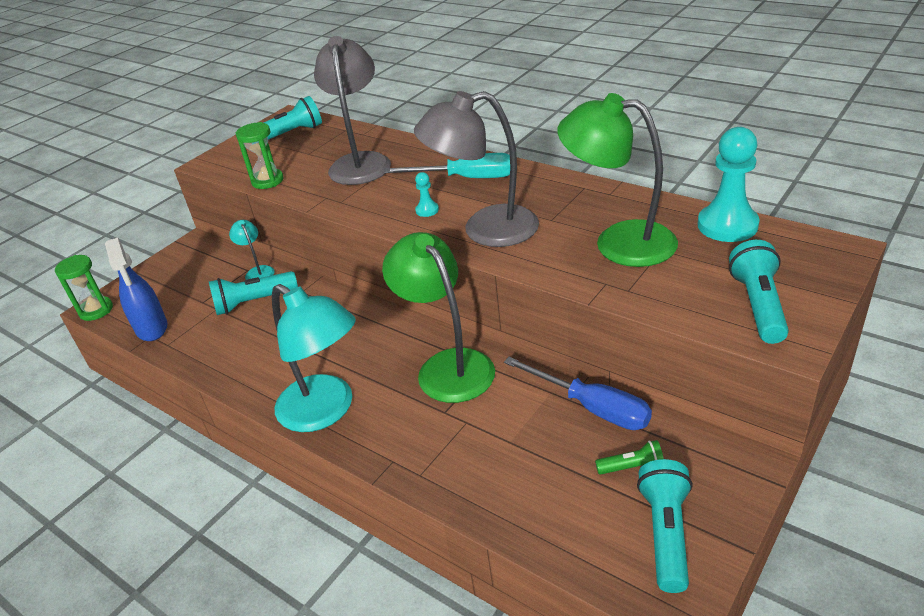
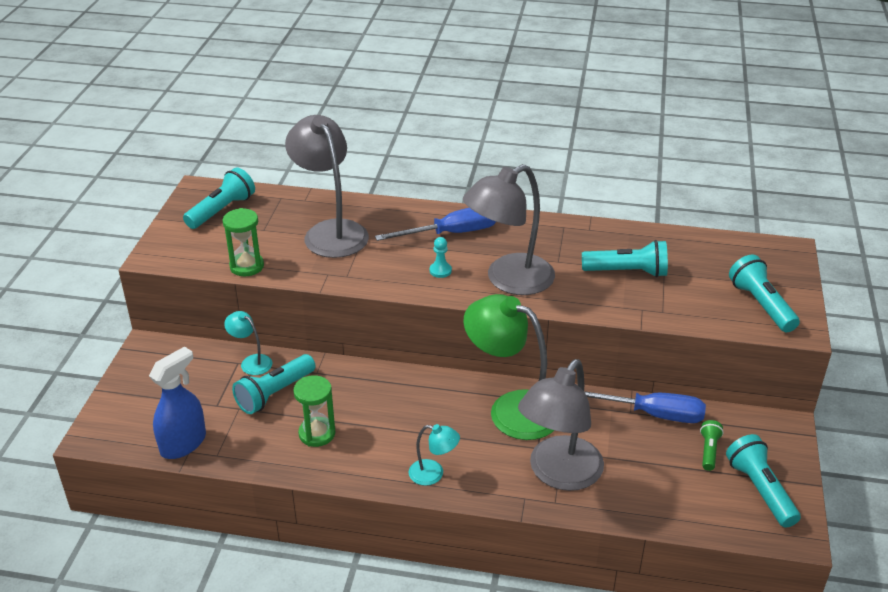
camera: 30 degrees left, 0 degrees up
(96, 310) = (97, 441): green hourglass -> green hourglass (317, 434)
(152, 328) = (183, 443): blue spray bottle -> blue spray bottle turned 90 degrees counterclockwise
(326, 411) = (433, 474): turquoise lamp -> turquoise lamp, size x0.47
(445, 446) = (558, 474): none -> grey lamp
(466, 178) = (452, 233): turquoise screwdriver -> blue screwdriver
(619, 242) = (627, 272): green lamp -> turquoise flashlight
(632, 467) = (709, 451): green flashlight -> green flashlight turned 45 degrees counterclockwise
(727, 225) = (699, 243): turquoise pawn -> none

